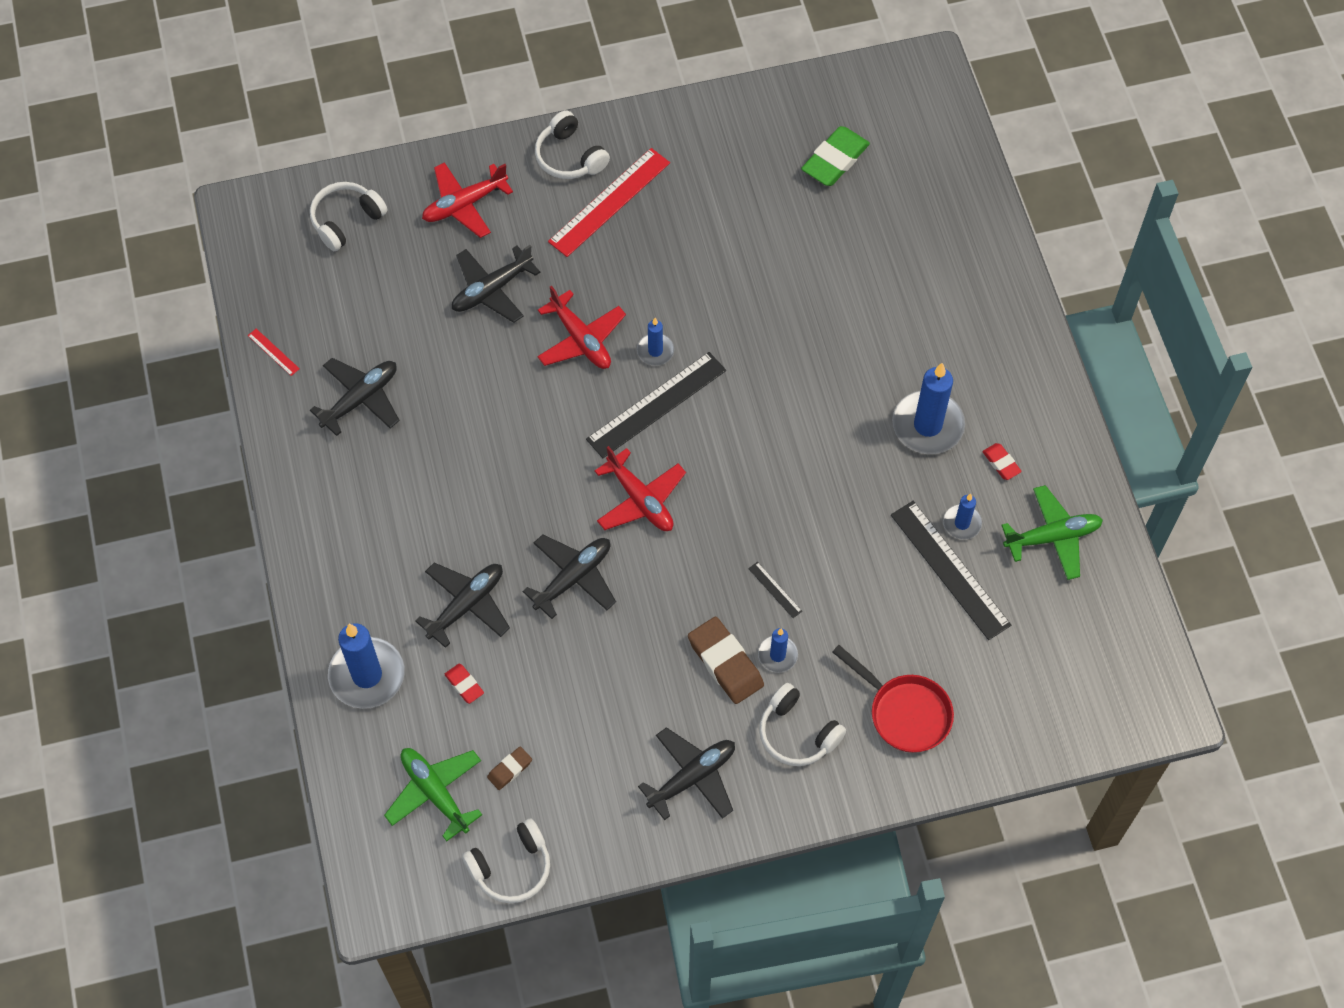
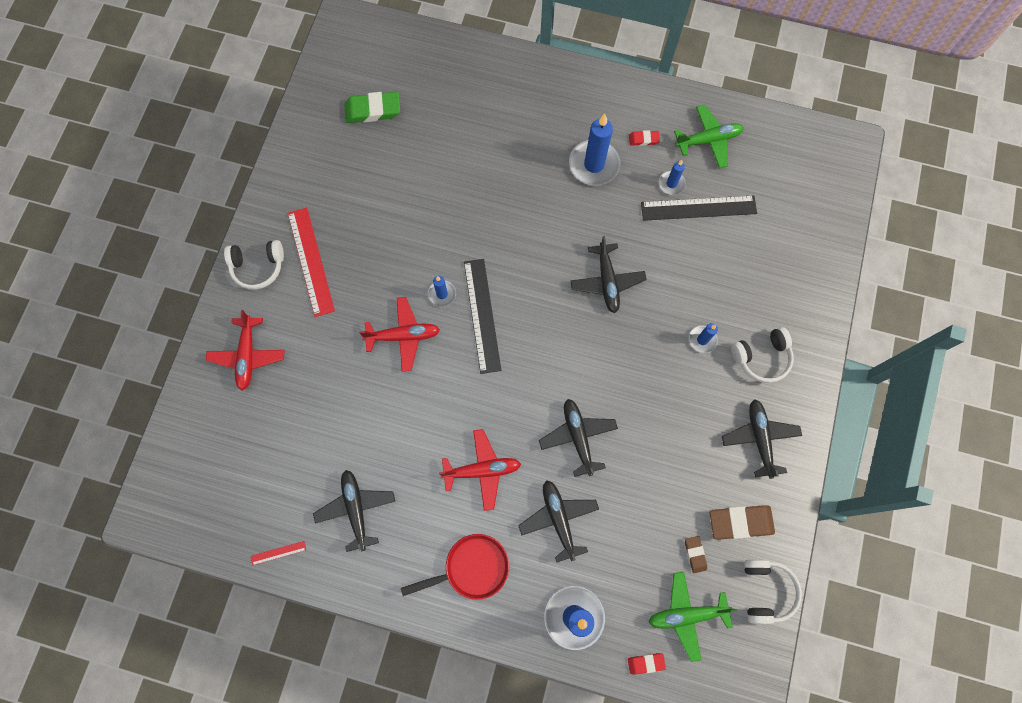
camera: 60 degrees left, 10 degrees up
(346, 220) = (205, 444): white headphones -> none
(464, 685) = (617, 552): red eraser -> red eraser (646, 663)
(492, 290) = (327, 373): black plane -> black plane (607, 281)
(640, 499) = (545, 363): red plane -> red plane (482, 470)
(725, 663) = (690, 374): brown eraser -> brown eraser (740, 522)
(775, 590) = (656, 316): black ruler -> none
(835, 160) = (373, 110): green eraser -> green eraser turned 75 degrees counterclockwise
(905, 712) = (779, 287): red pan -> red pan (471, 568)
(1052, 537) = (708, 140): green plane -> green plane turned 60 degrees clockwise

